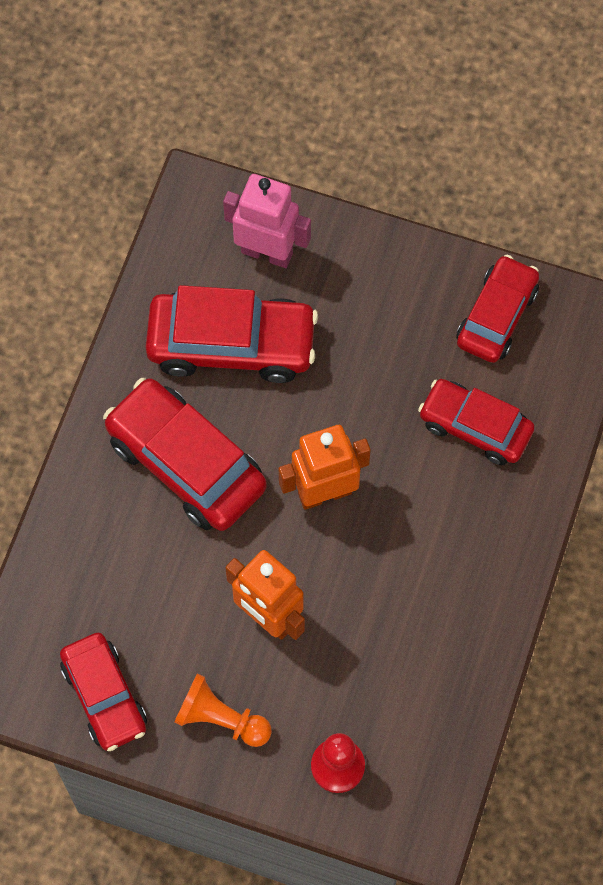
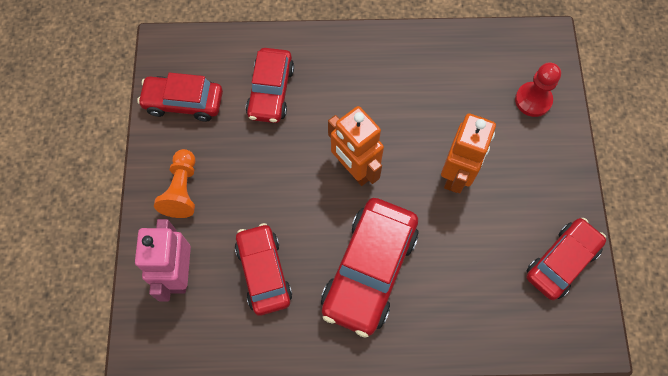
camera: 110 degrees left, 0 degrees up
(220, 719) = (539, 180): orange pawn -> orange pawn (182, 190)
(231, 344) = (264, 272): red car -> red car, size x0.66

